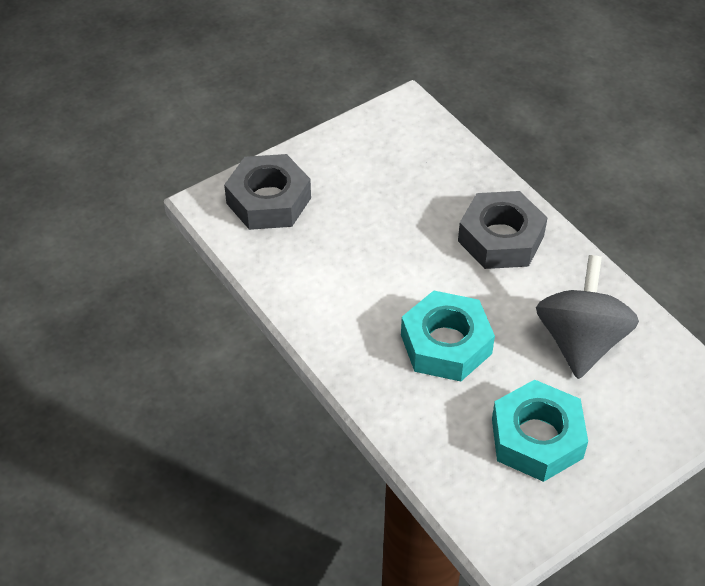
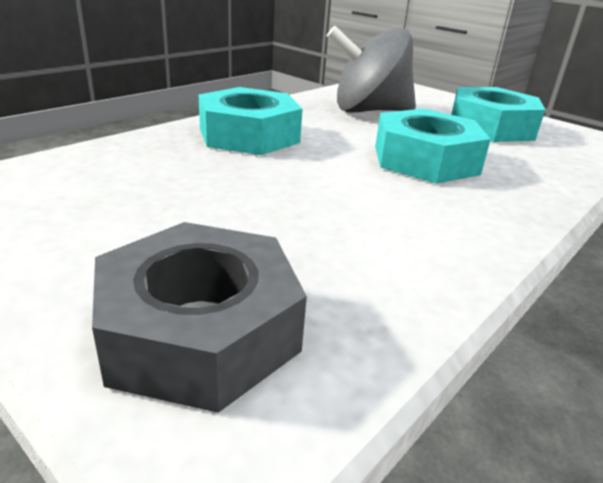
camera: 105 degrees left, 20 degrees down
(500, 238) = (249, 135): grey nut -> turquoise nut

